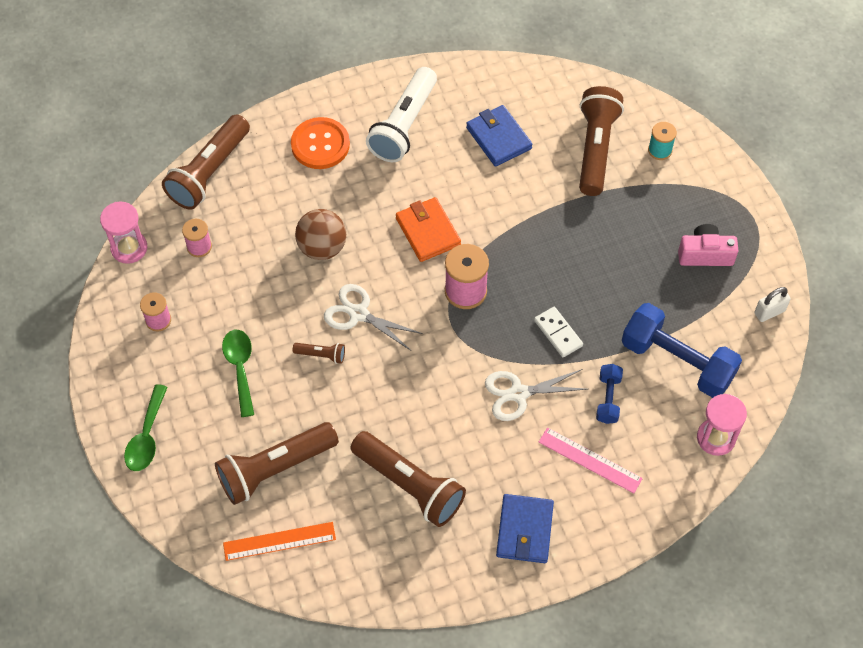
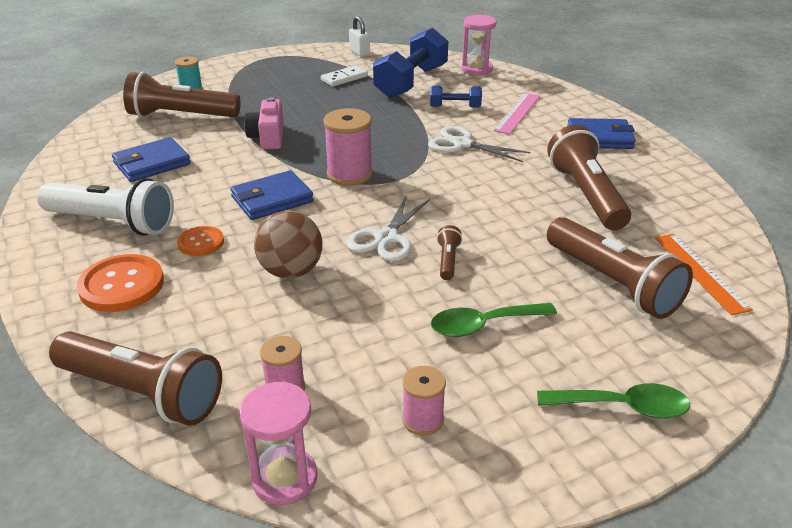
camera: 95 degrees left, 25 degrees down
(368, 187) = (201, 242): none -> orange button
(409, 485) = (586, 195): brown flashlight -> brown flashlight turned 45 degrees counterclockwise
(428, 231) = (272, 199): orange wallet -> blue wallet
(519, 394) = (462, 144): white scissors -> white scissors turned 135 degrees clockwise
(558, 333) = (392, 128): white domino -> white domino (344, 78)
(705, 254) = (305, 73): pink camera -> pink camera (268, 137)

